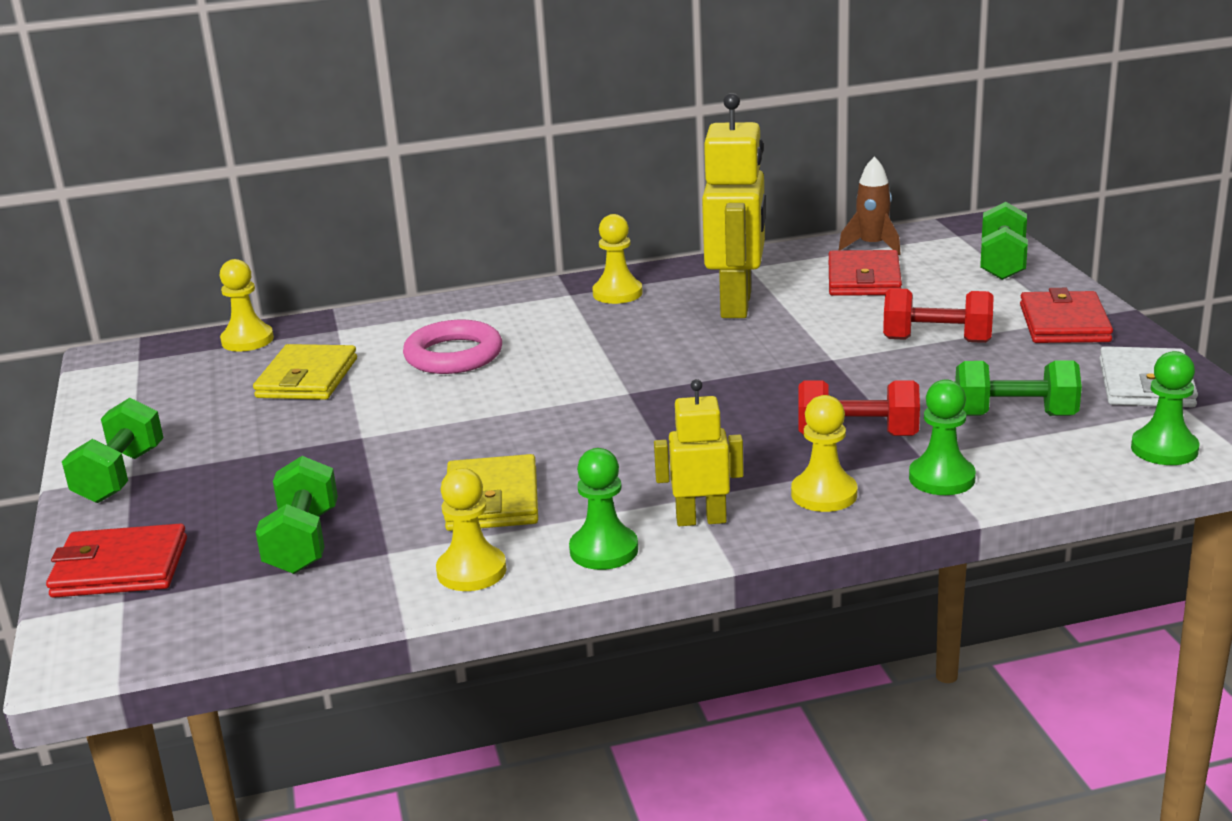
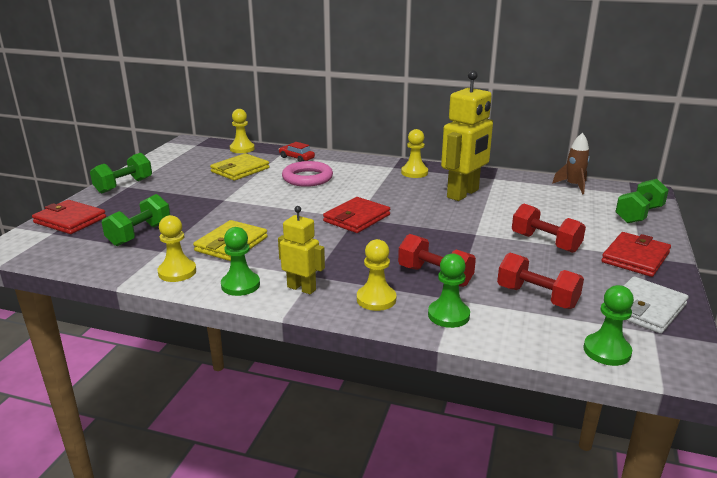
camera: 30 degrees right, 0 degrees up
(380, 327) = (296, 158): none -> red car
(864, 279) = (546, 200): red wallet -> red wallet (357, 218)
(1014, 415) = (537, 297): green dumbbell -> red dumbbell

